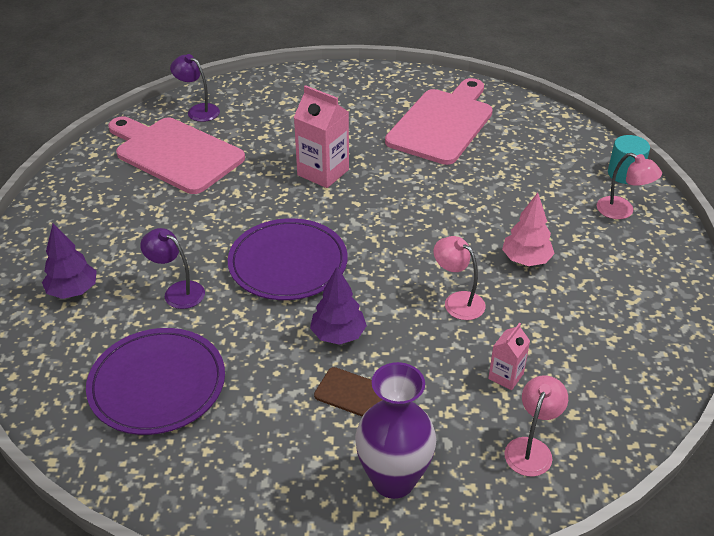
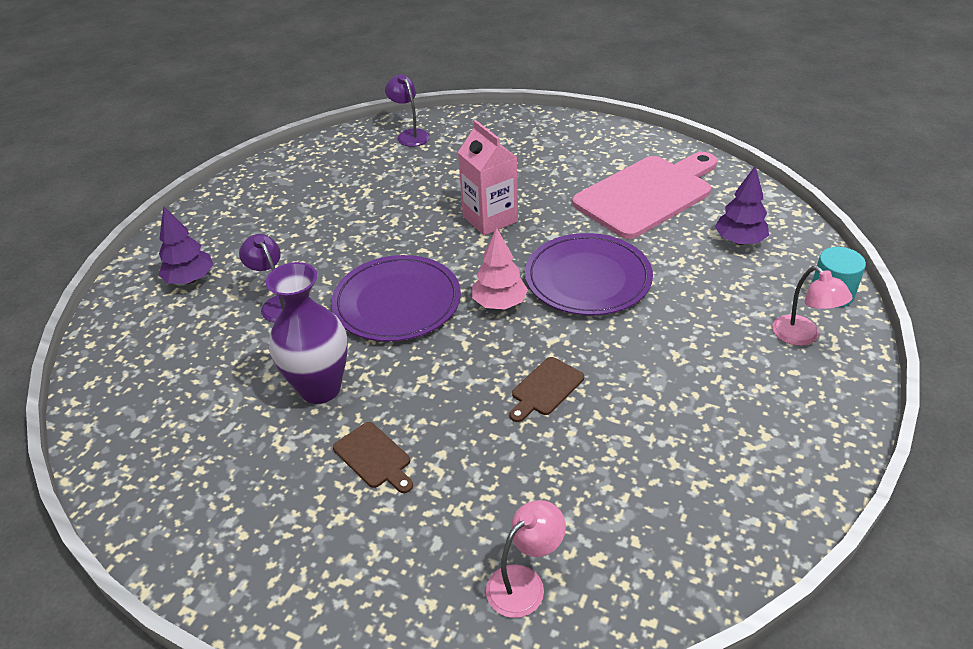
camera: 25 degrees right, 0 degrees up
(157, 384) = (201, 389): purple plate -> purple plate (588, 278)
(175, 153) = (362, 171): pink cutting board -> none
(338, 335) = (398, 389): purple tree -> purple tree (739, 241)
(393, 480) = (354, 565): purple vase -> purple vase (320, 388)
(457, 301) = (545, 388): pink lamp -> brown cutting board
(506, 376) = (547, 489): pink carton -> none
(526, 260) = (651, 363): pink tree -> pink tree (499, 303)

